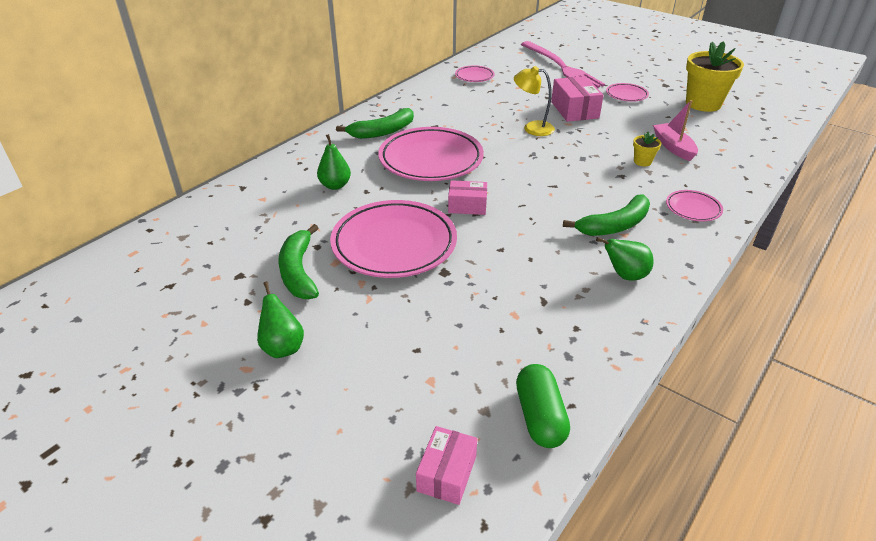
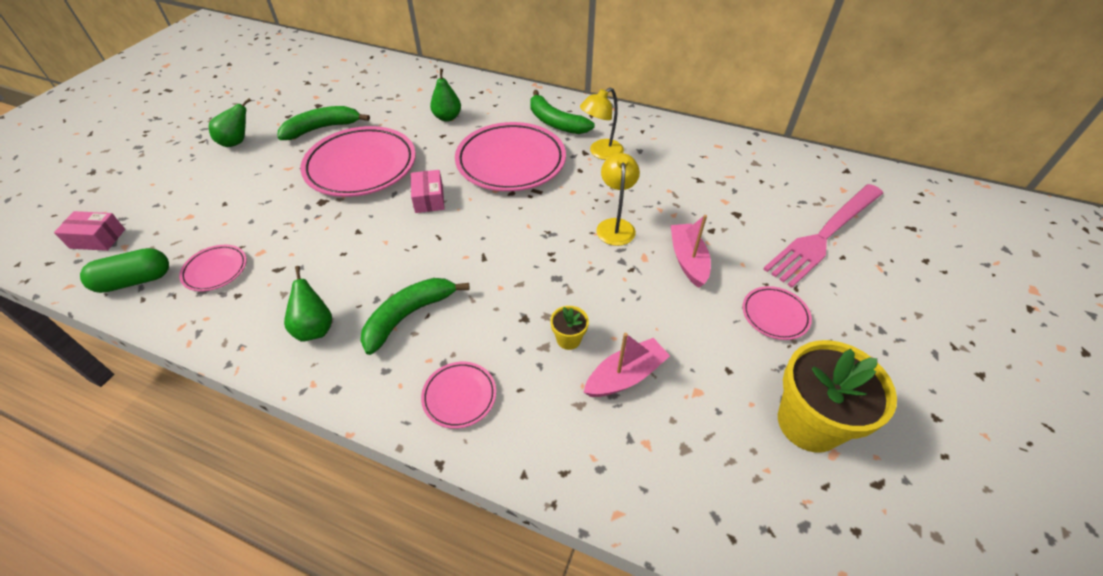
camera: 75 degrees right, 10 degrees up
(439, 119) = (600, 153): none -> yellow lamp
(474, 76) = (730, 160): pink plate -> pink plate (215, 270)
(574, 110) = (688, 260): pink box -> pink boat
(614, 225) = (408, 316): green banana -> green banana turned 90 degrees clockwise

